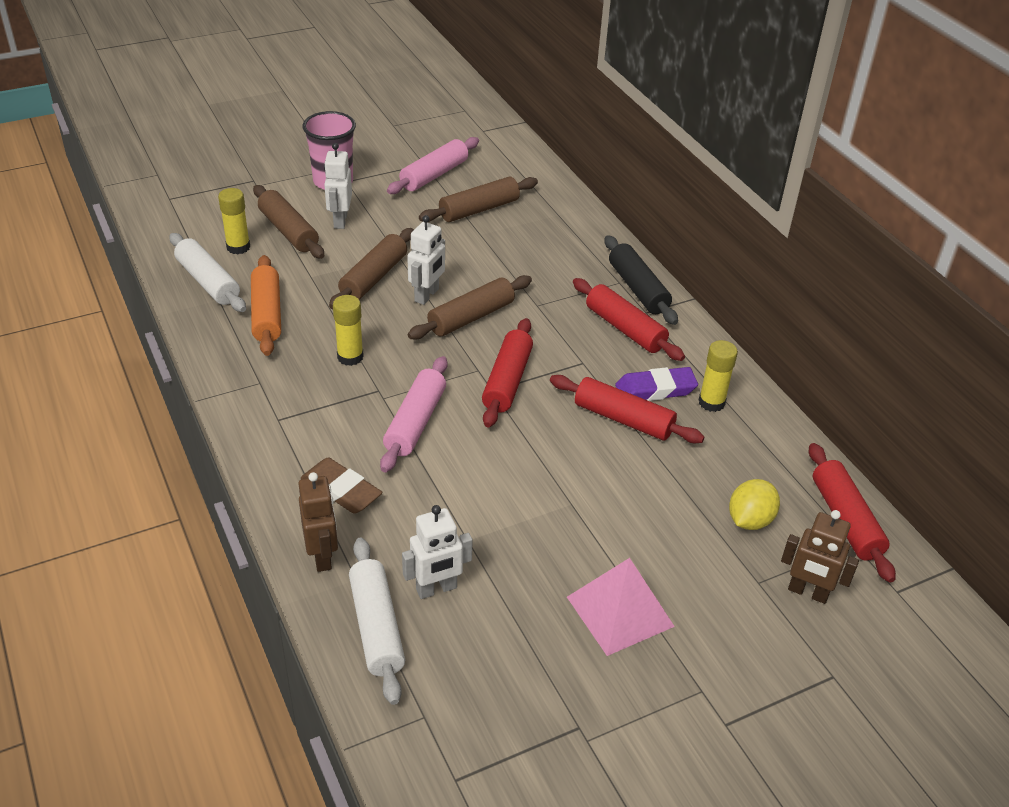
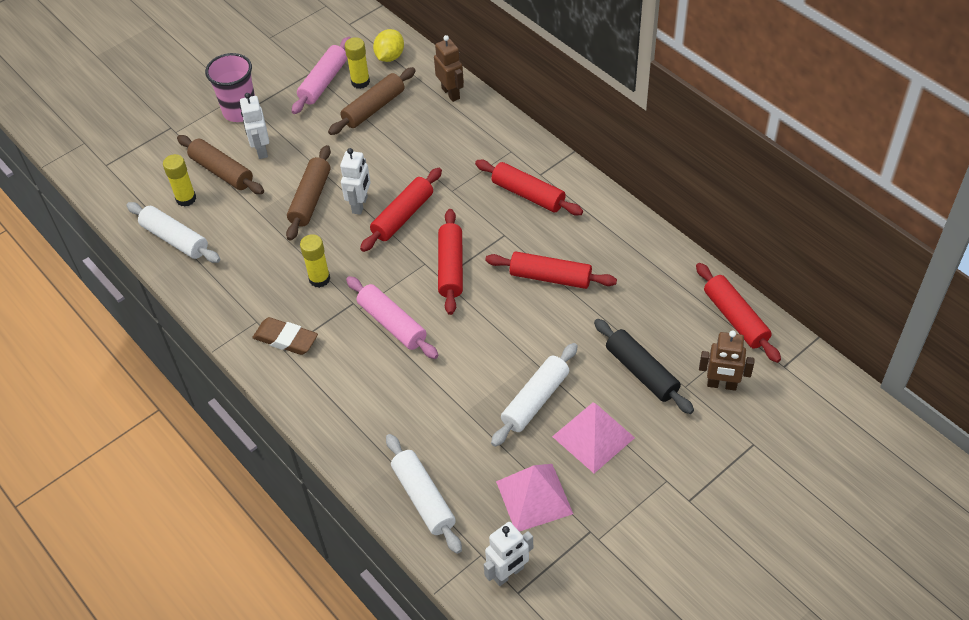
camera: 10 degrees left, 10 degrees up
(267, 314) = (236, 257): orange rolling pin -> none
(322, 556) = (363, 454): brown robot -> brown robot (451, 93)
(341, 490) = (356, 397): brown eraser -> brown eraser (286, 339)
(415, 422) = (392, 323): pink rolling pin -> pink rolling pin turned 45 degrees counterclockwise
(436, 589) = (456, 457): white robot -> white robot (508, 573)
(471, 317) = (403, 216): brown rolling pin -> red rolling pin
(518, 664) = (534, 497): none -> pink pyramid
(559, 549) = (535, 400): none -> white rolling pin
(638, 289) = (527, 153): black rolling pin -> black rolling pin (642, 372)
(655, 389) = (567, 244): purple eraser -> none
(711, 402) = (613, 244): yellow glue stick -> yellow glue stick (360, 82)
(749, 520) = (666, 338): yellow lemon -> yellow lemon (390, 57)

